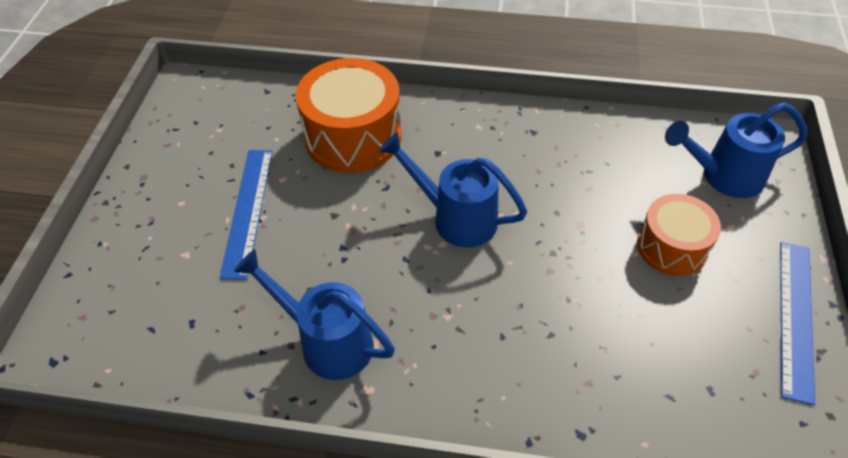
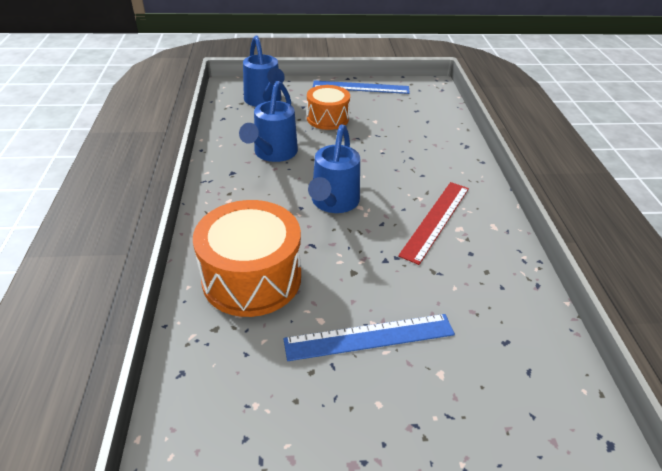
camera: 105 degrees left, 10 degrees down
(328, 342) = (472, 251): blue watering can -> blue watering can (273, 153)
(397, 320) = (436, 220): none -> red ruler

